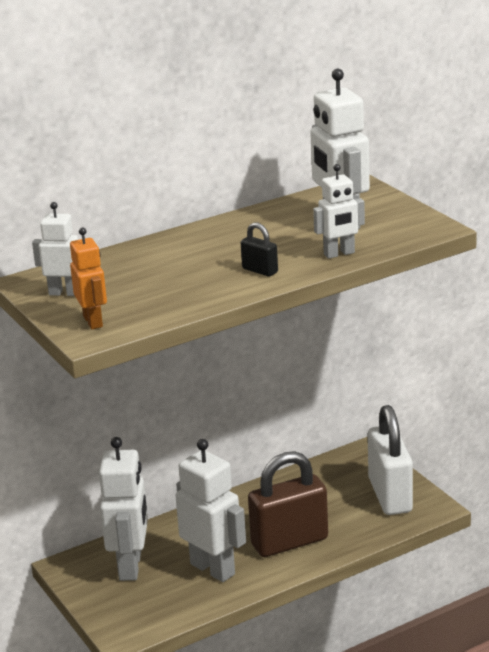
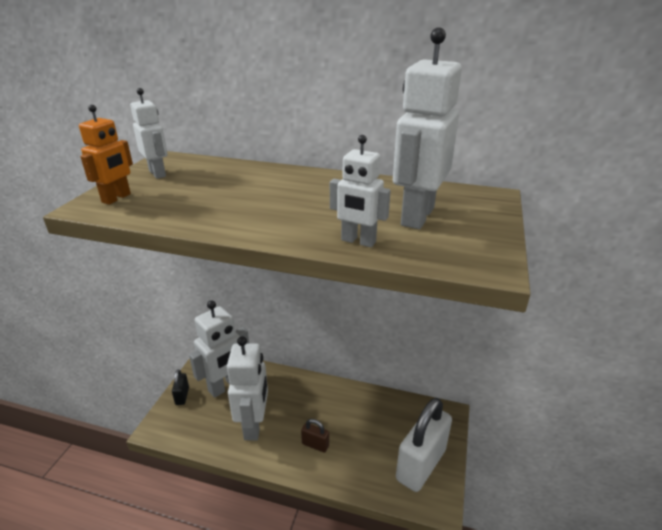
camera: 45 degrees right, 5 degrees up
(260, 270) = (277, 221): black padlock -> black padlock (182, 396)
(289, 542) = (315, 445): brown padlock -> brown padlock, size x0.44

